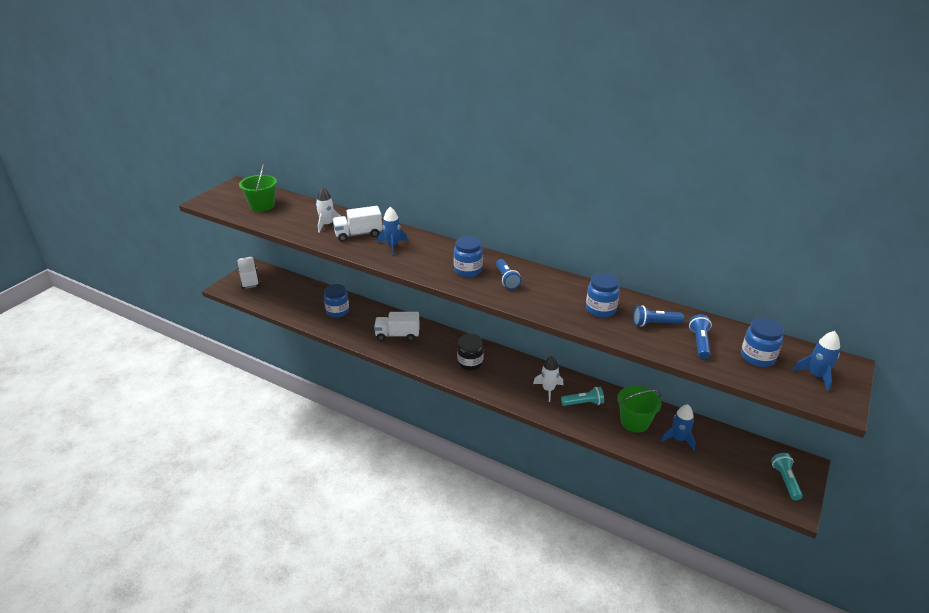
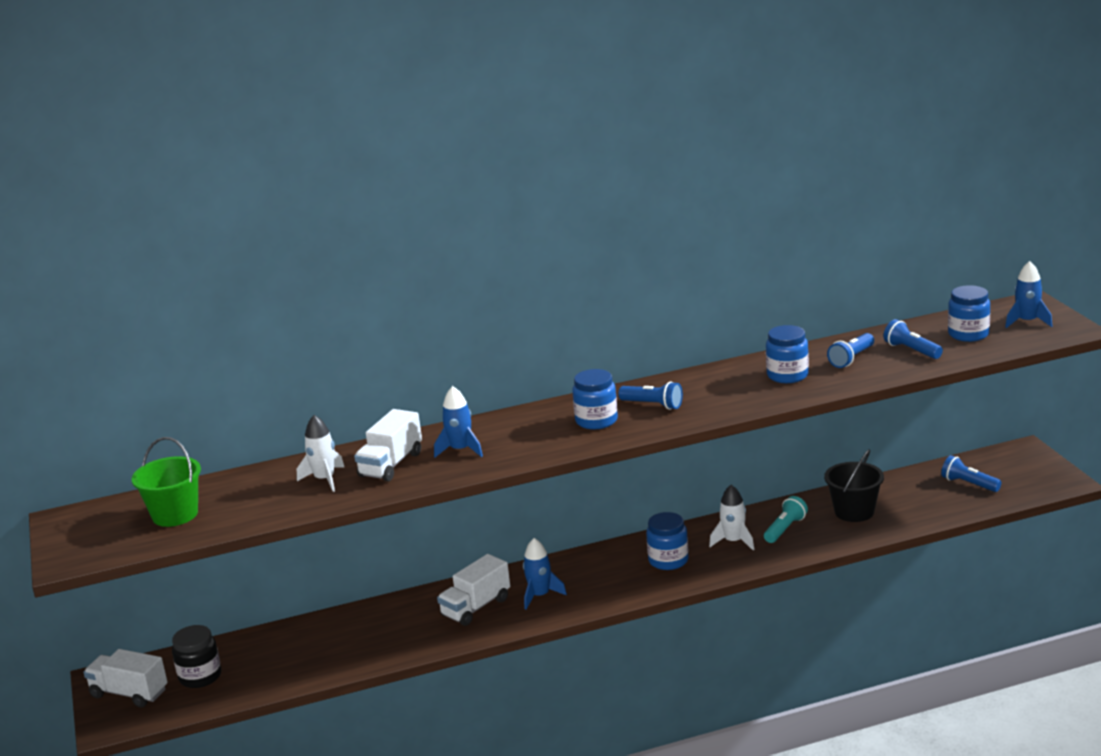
camera: 45 degrees left, 10 degrees down
(337, 311) = (345, 637): blue jar -> blue jar (668, 560)
(470, 363) = (612, 574): black jar -> black jar (200, 676)
(634, 422) = (854, 512): green bucket -> black bucket
(678, 439) = (910, 499): blue rocket -> blue rocket (540, 596)
(729, 458) = (969, 484): none -> blue flashlight
(785, 480) = (1031, 470): turquoise flashlight -> none

